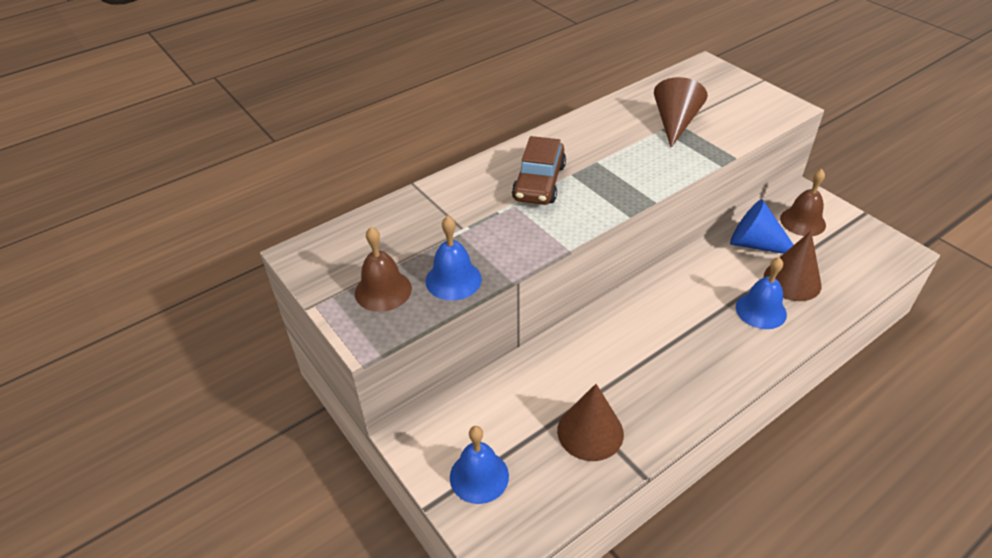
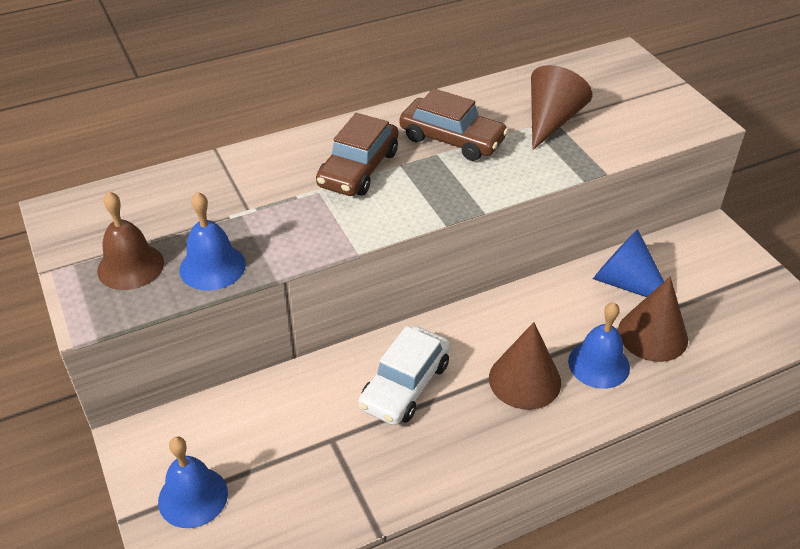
camera: 10 degrees right, 0 degrees up
(590, 432) = (337, 470): brown cone -> brown cone (524, 380)
(603, 148) = (452, 139): none -> brown car
(616, 353) = (405, 385): none -> white car
(802, 221) = (696, 264): brown bell -> none

